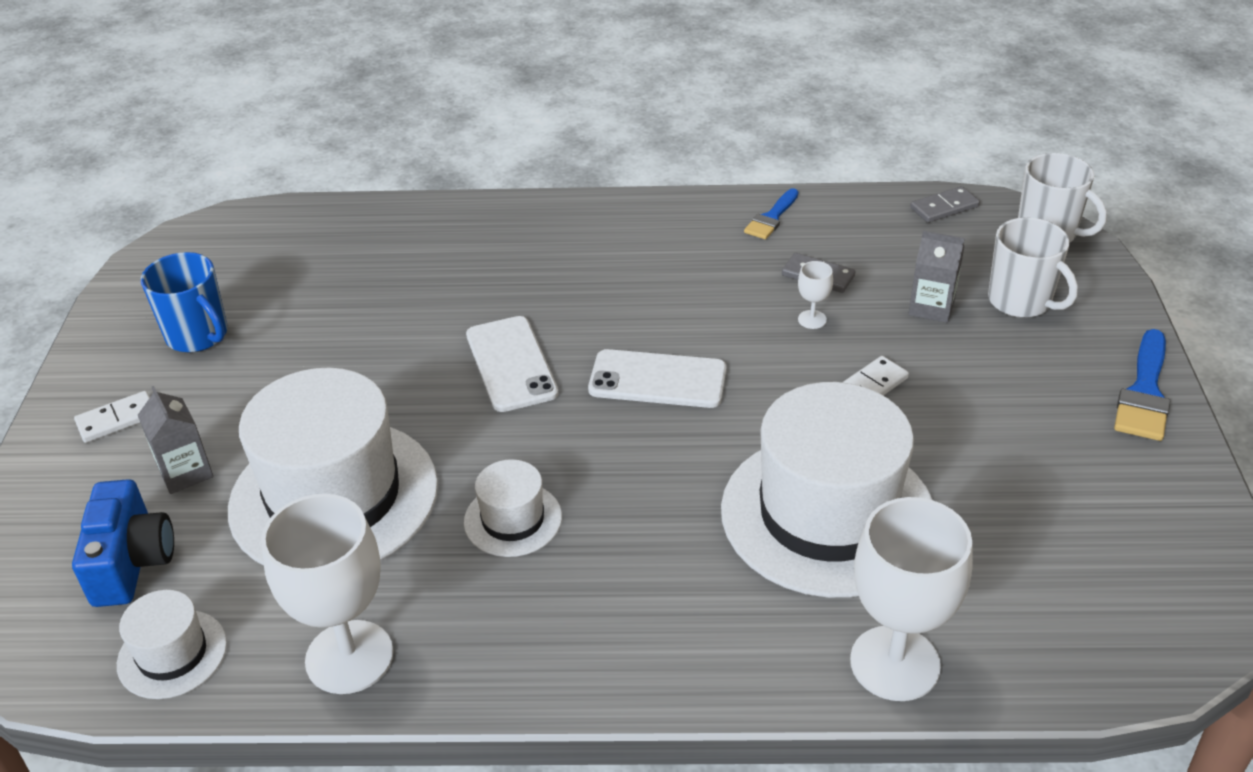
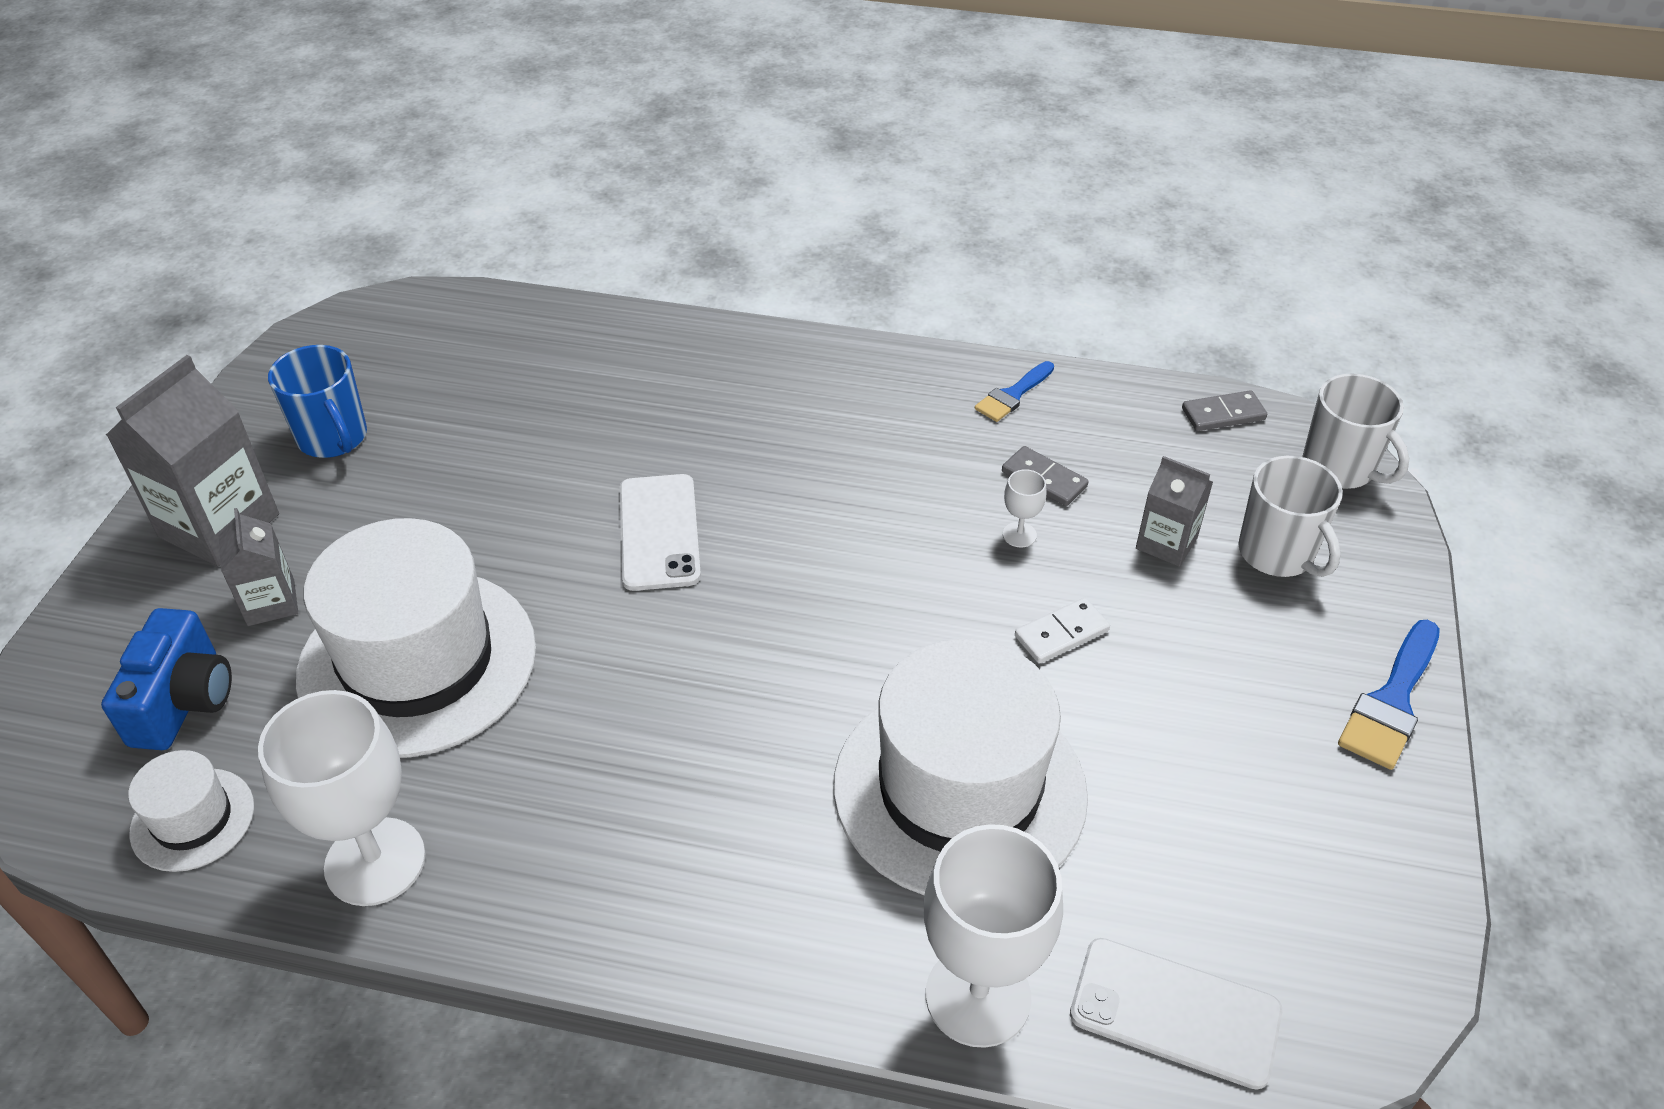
camera: 10 degrees right, 5 degrees up
(117, 420) = (219, 526): white domino -> grey carton
(513, 519) = (602, 727): white hat -> none
(657, 379) = (817, 581): white phone -> white phone (1175, 1012)

